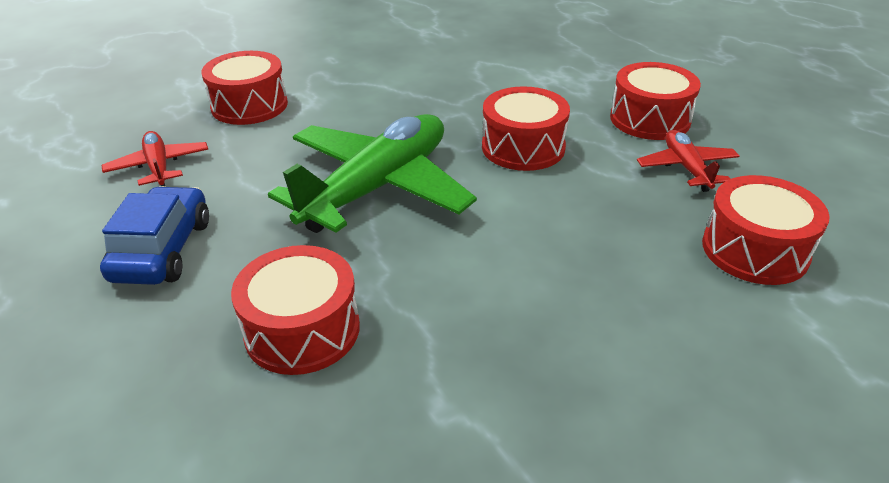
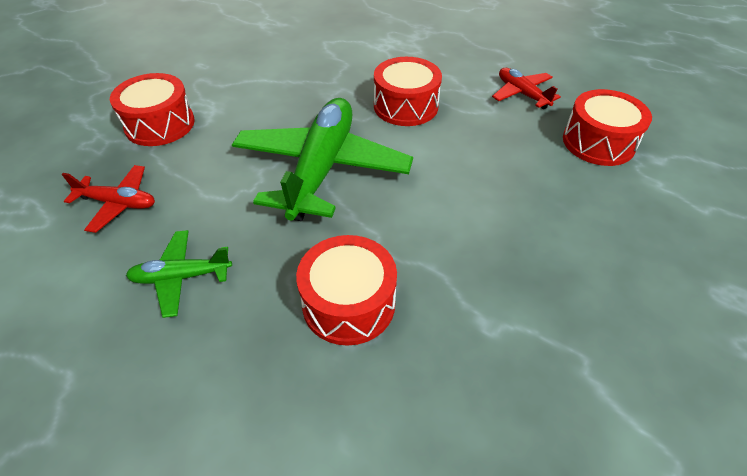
camera: 25 degrees left, 10 degrees up
(159, 167) = (118, 203): red plane -> red plane turned 150 degrees clockwise
(162, 250) = (181, 277): blue car -> green plane
(650, 119) = (475, 62): red drum -> none

